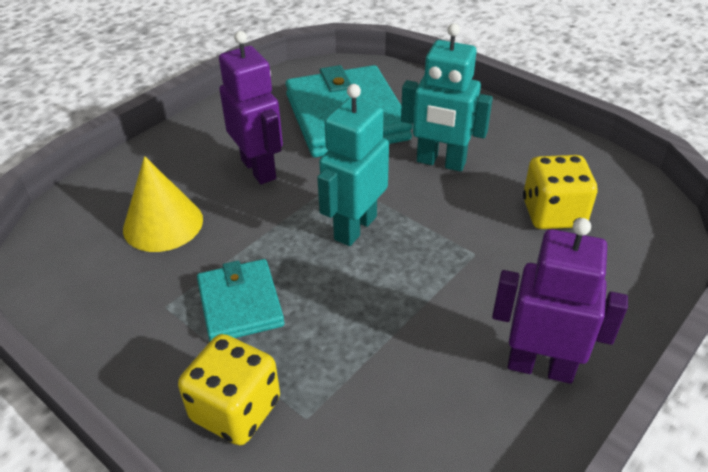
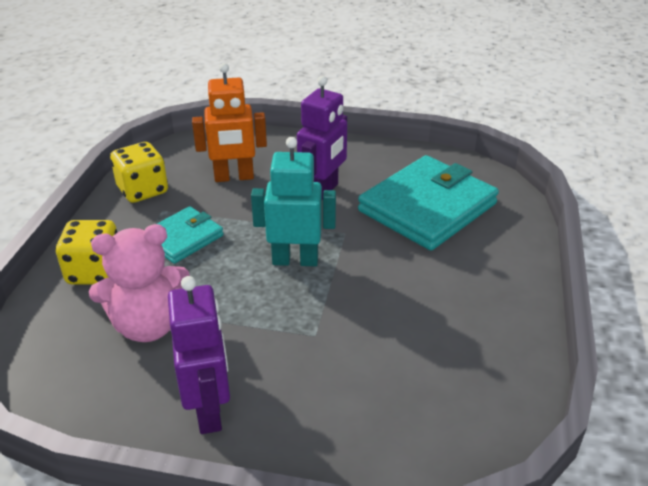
camera: 60 degrees right, 5 degrees down
(163, 224) = (234, 177): yellow cone -> orange robot
(377, 382) = (148, 325): none -> pink teddy bear
(440, 162) = (416, 278): turquoise robot -> none
(553, 214) = (406, 370): yellow dice -> yellow dice (143, 190)

